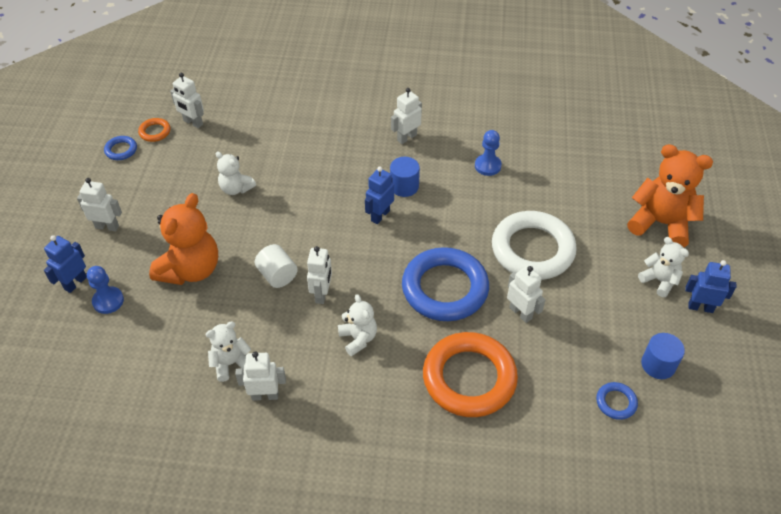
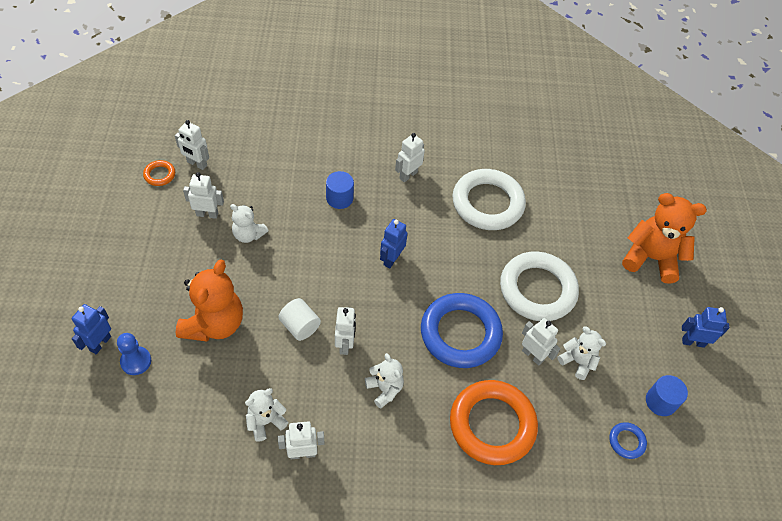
camera: 10 degrees left, 5 degrees up
(107, 226) = (124, 280): white robot -> white robot (207, 214)
(121, 150) = (128, 196): blue ring -> none
(404, 186) = (411, 227): blue cylinder -> blue cylinder (339, 198)
(487, 166) = (487, 203): blue pawn -> white ring
(659, 281) = (654, 317): white teddy bear -> white teddy bear (577, 361)

